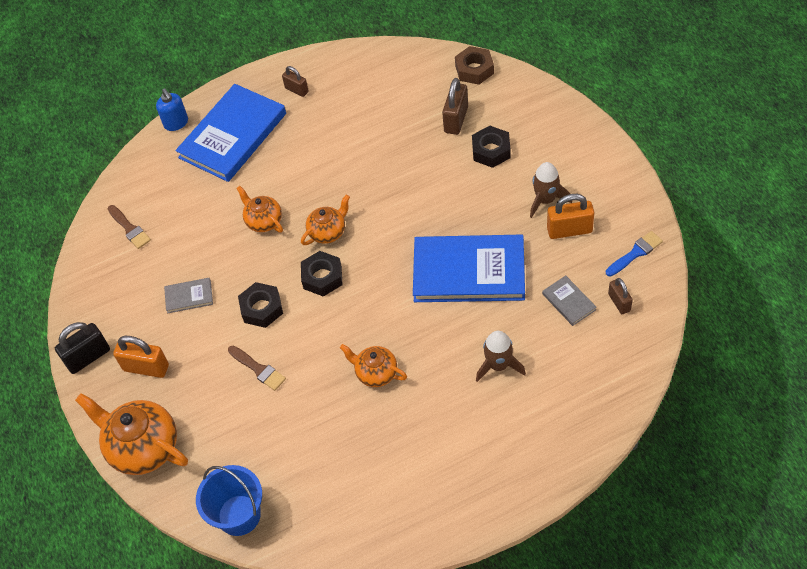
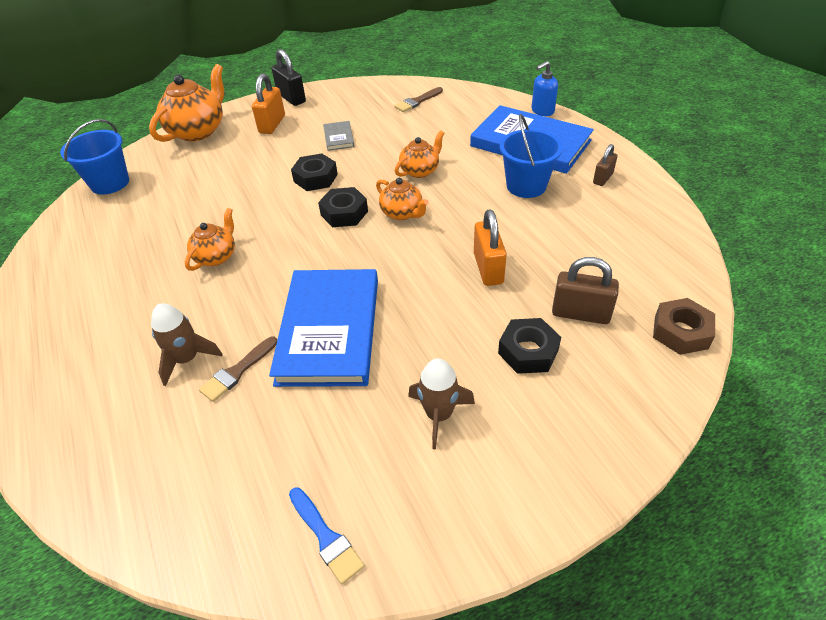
camera: 85 degrees right, 10 degrees down
(258, 369) = (249, 181): brown brush -> brown brush (237, 371)
(299, 142) = (526, 186): none -> blue bucket
(569, 230) = (381, 444): orange padlock -> orange padlock (488, 268)
(569, 302) = (258, 438): grey book -> none
(619, 302) = (240, 505): brown padlock -> none

